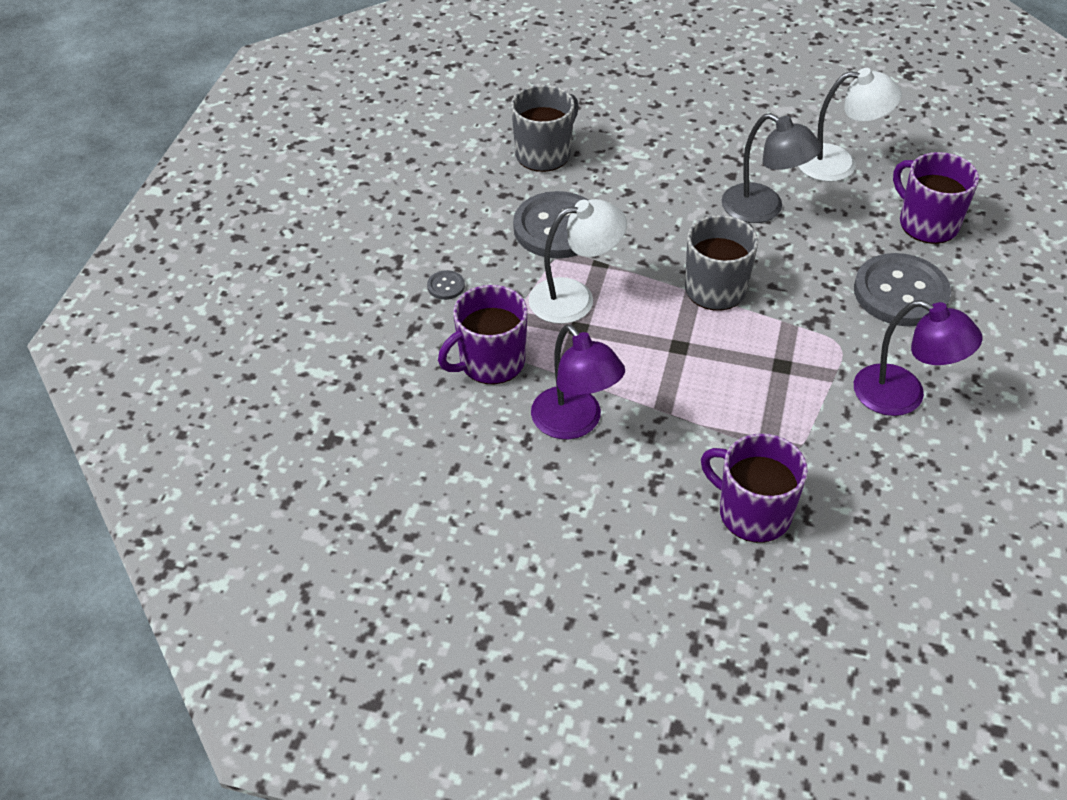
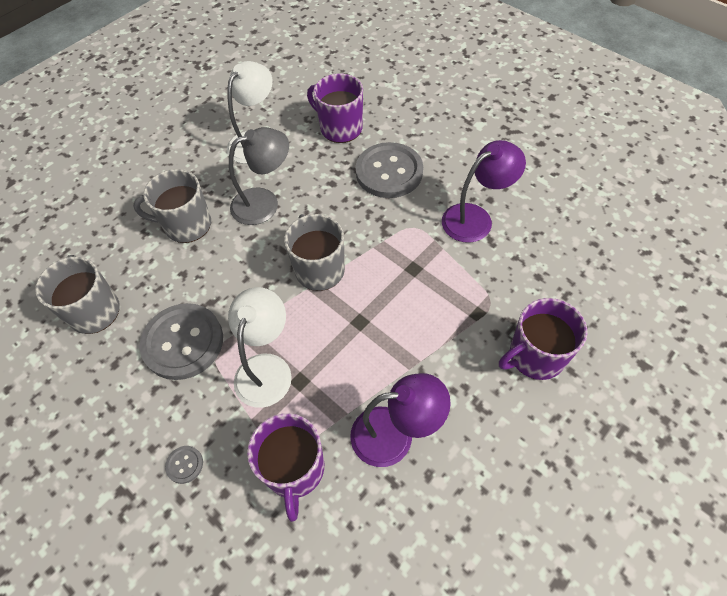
camera: 60 degrees left, 10 degrees up
(685, 166) = (186, 225): none -> grey mug
(927, 223) = (340, 128): purple mug -> purple mug turned 45 degrees clockwise

